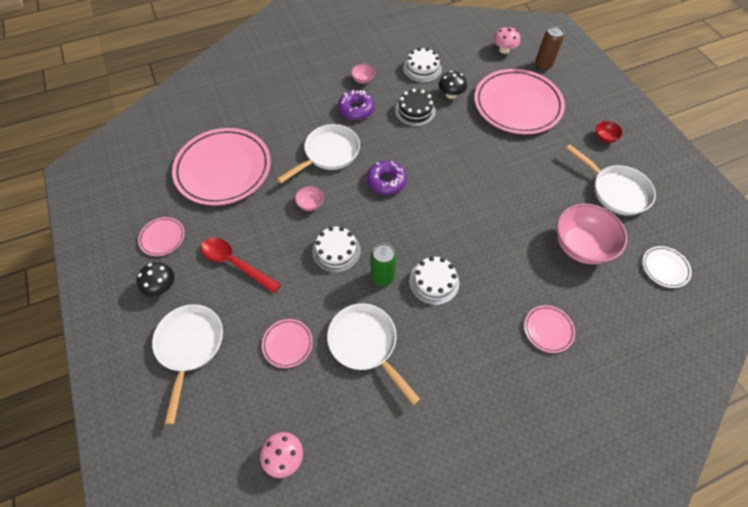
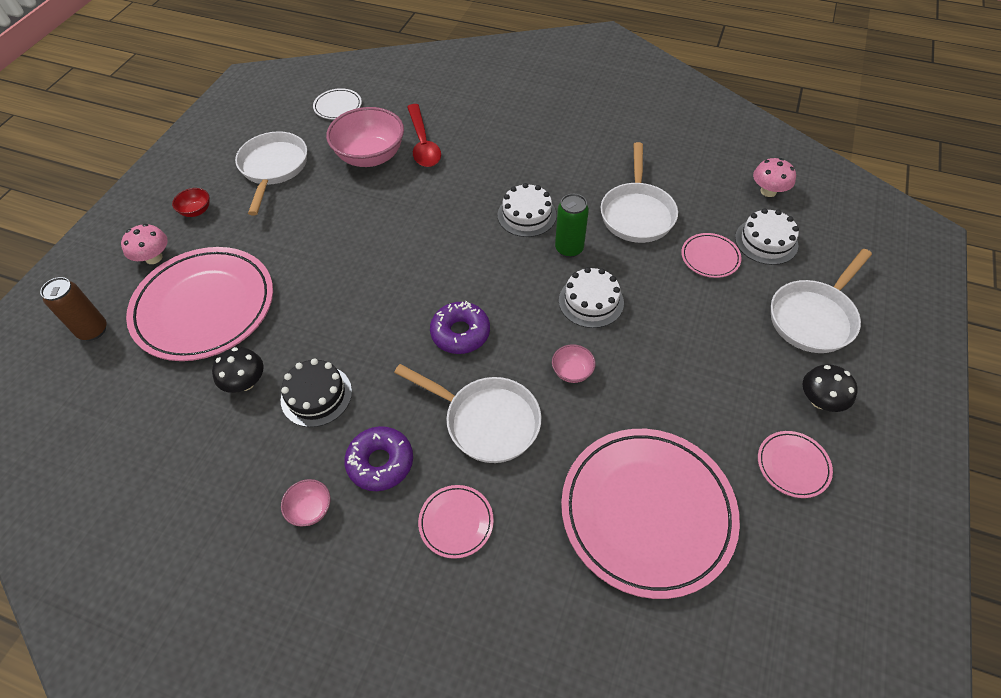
camera: 135 degrees left, 5 degrees down
(235, 263) = (714, 366): red spoon -> red spoon (423, 144)
(329, 154) = (487, 421): white pan -> white pan turned 150 degrees counterclockwise
(422, 69) = (216, 455): white cake -> white cake (766, 241)
(504, 50) = (86, 392): pink mushroom -> pink mushroom (154, 258)
(548, 329) = (479, 132): pink plate -> pink plate (456, 522)

